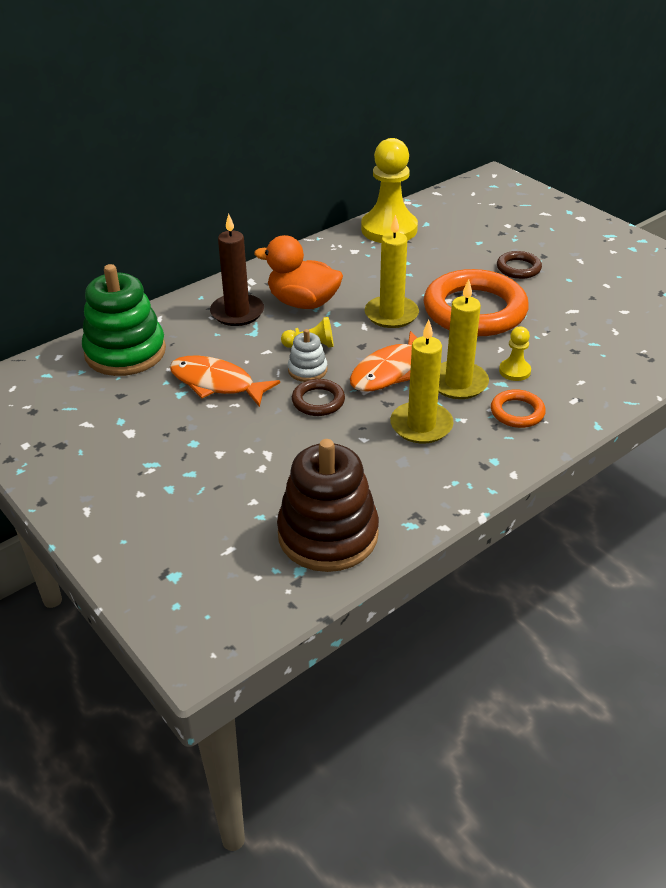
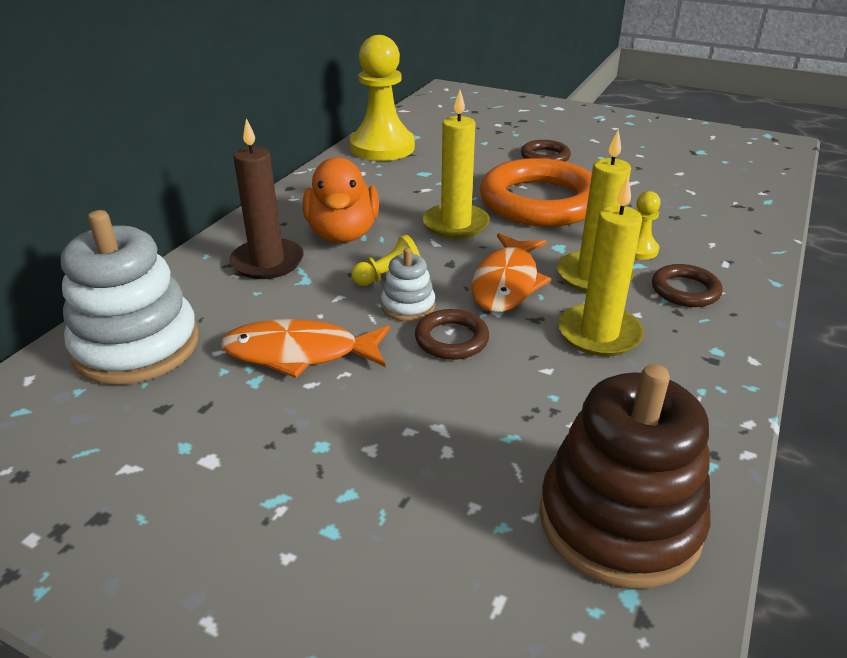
camera: 25 degrees left, 5 degrees down
(125, 352) = (137, 346): green stacking toy -> white stacking toy
(303, 303) = (343, 234): orange duck -> orange duck turned 90 degrees counterclockwise
(517, 412) = (685, 290): orange ring -> brown ring

